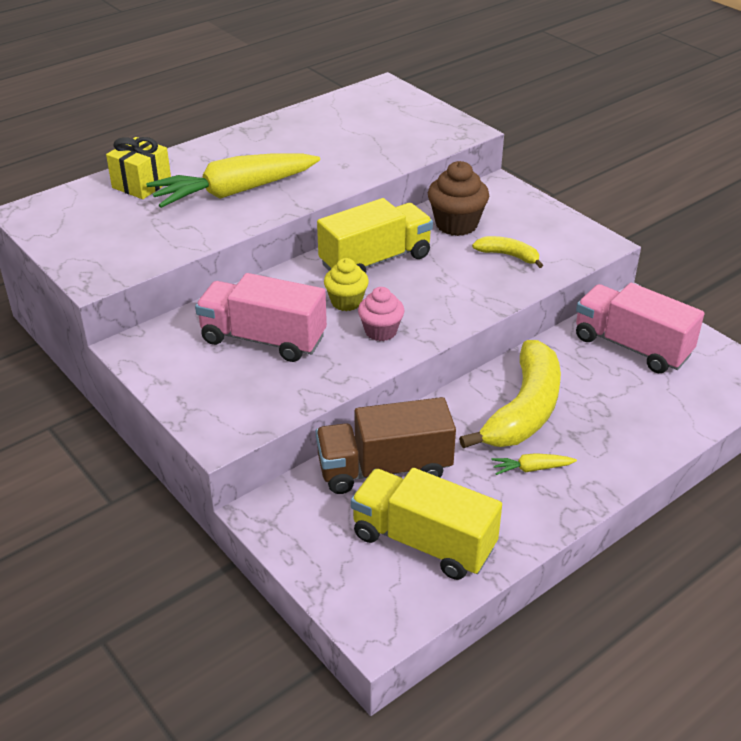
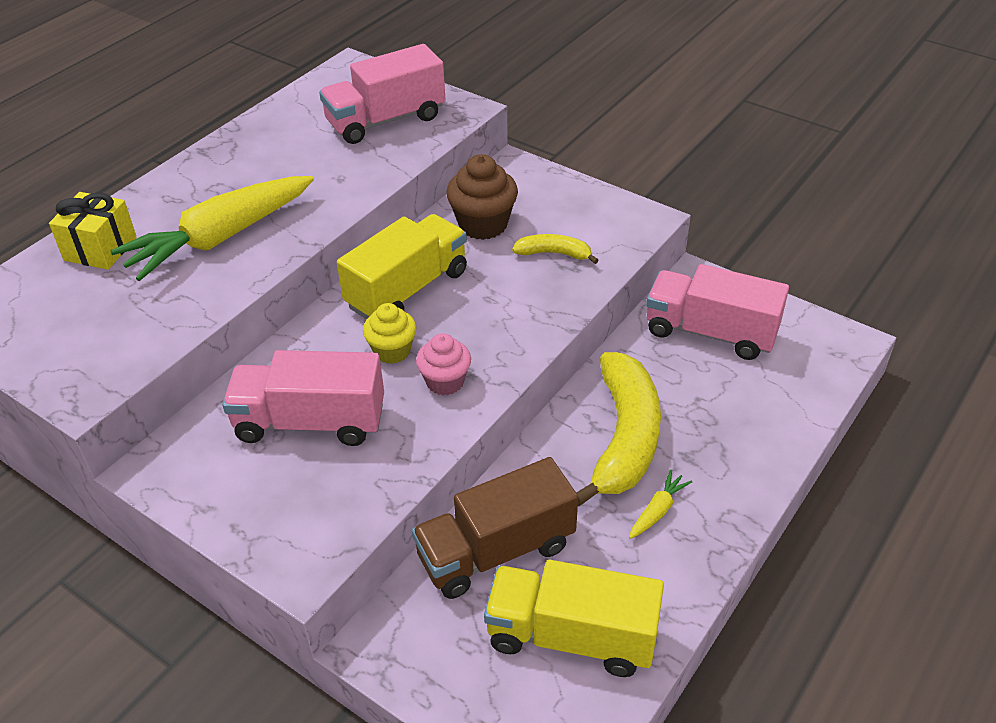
camera: 15 degrees left, 5 degrees up
(397, 129) = (386, 120): none -> pink truck
(531, 469) = (657, 511): yellow carrot -> yellow carrot turned 150 degrees clockwise

